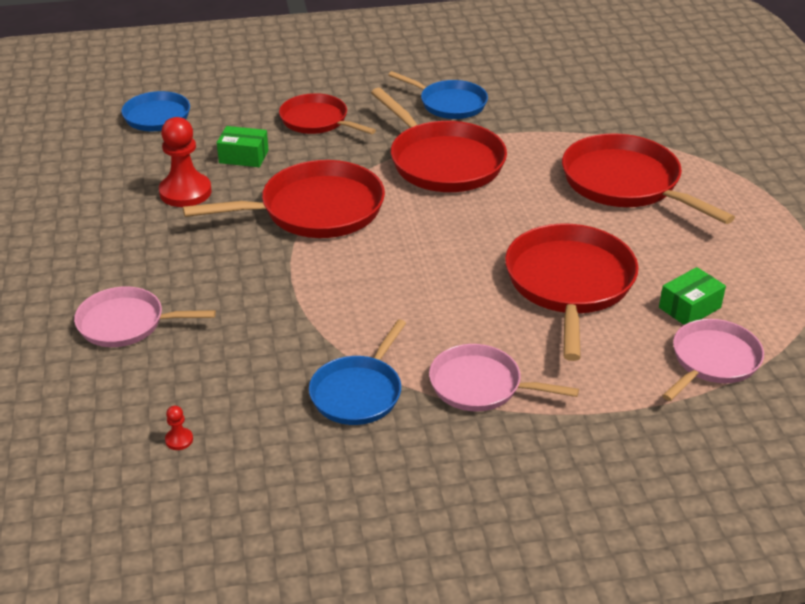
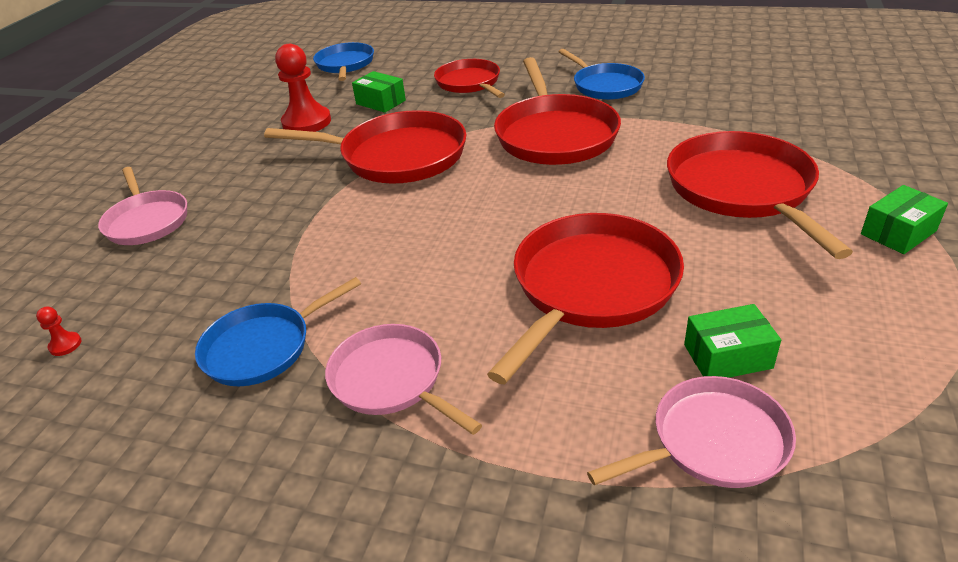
camera: 30 degrees right, 0 degrees up
(126, 323) = (147, 221): pink pan -> pink pan turned 150 degrees counterclockwise
(745, 195) = (898, 232): none -> green box

